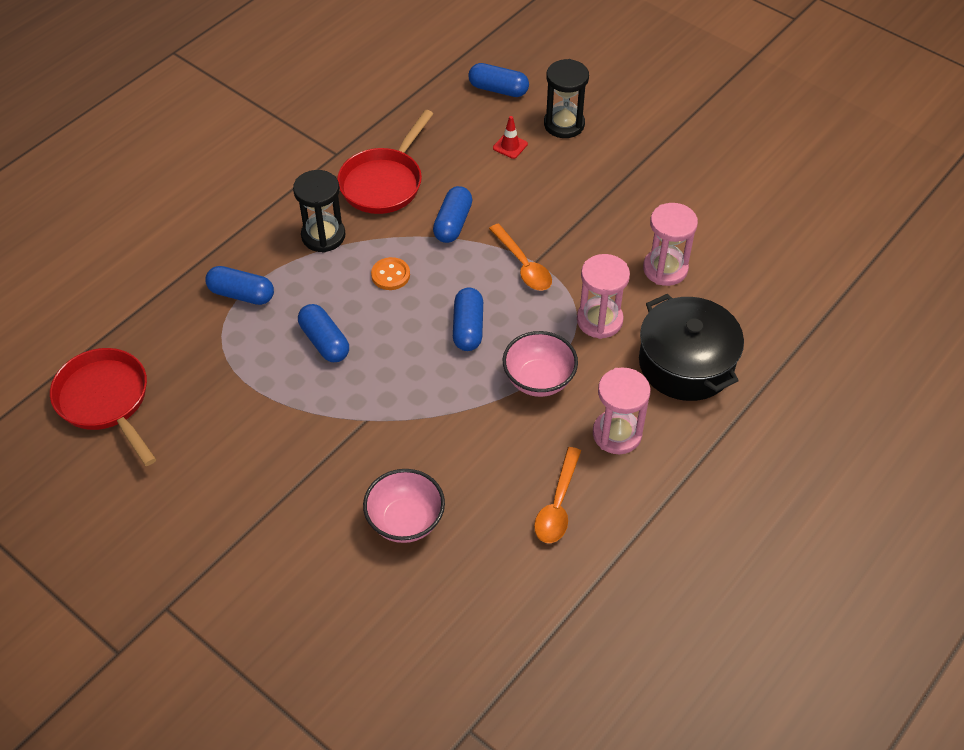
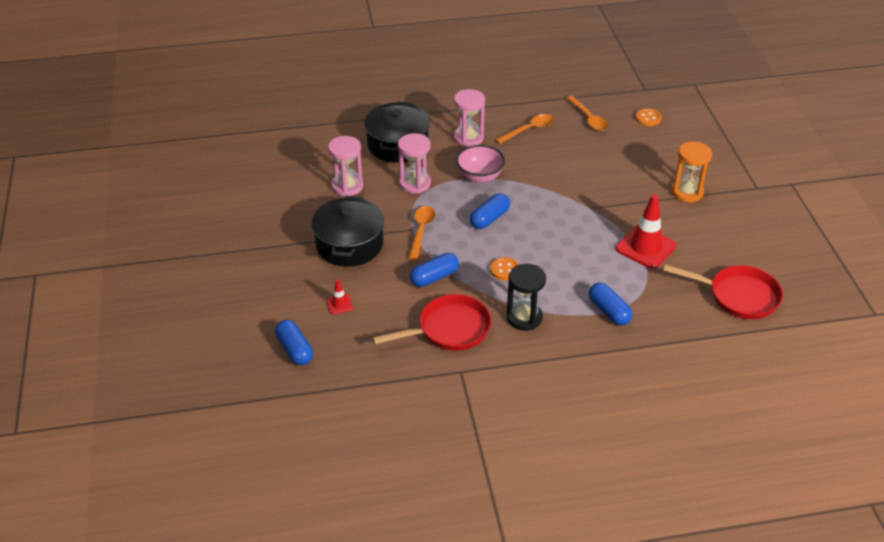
camera: 140 degrees left, 10 degrees down
(106, 401) = (738, 296): red pan -> red pan turned 75 degrees counterclockwise
(256, 403) = (645, 247): none -> red traffic cone
(260, 531) = (687, 192): none -> orange hourglass
(324, 341) = (579, 256): blue capsule -> none
(405, 521) = (608, 160): pink bowl -> none
(413, 655) = (648, 118): none -> orange button
(497, 589) = (588, 119): none -> orange spoon
(564, 124) = (287, 297): black hourglass -> none
(575, 206) = (349, 244): none -> black pot

